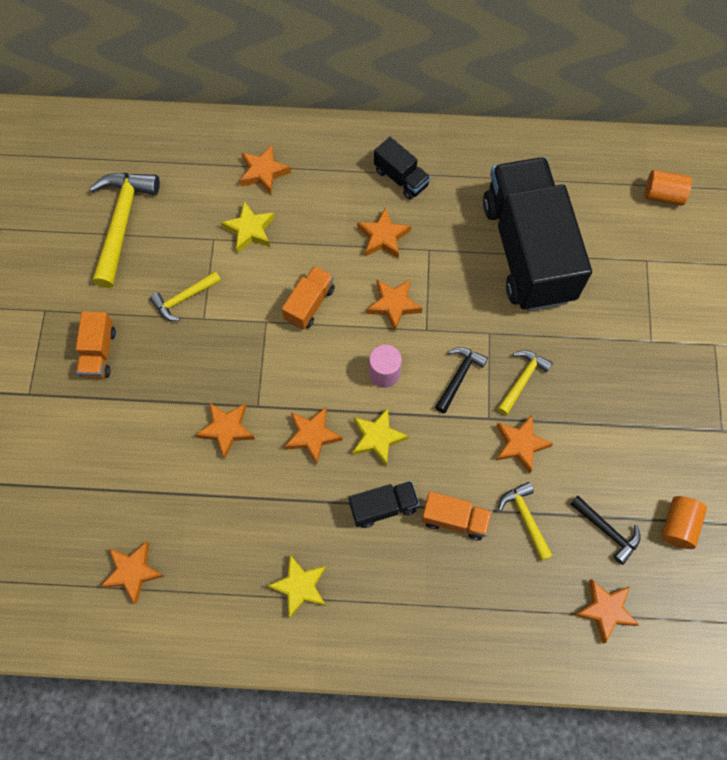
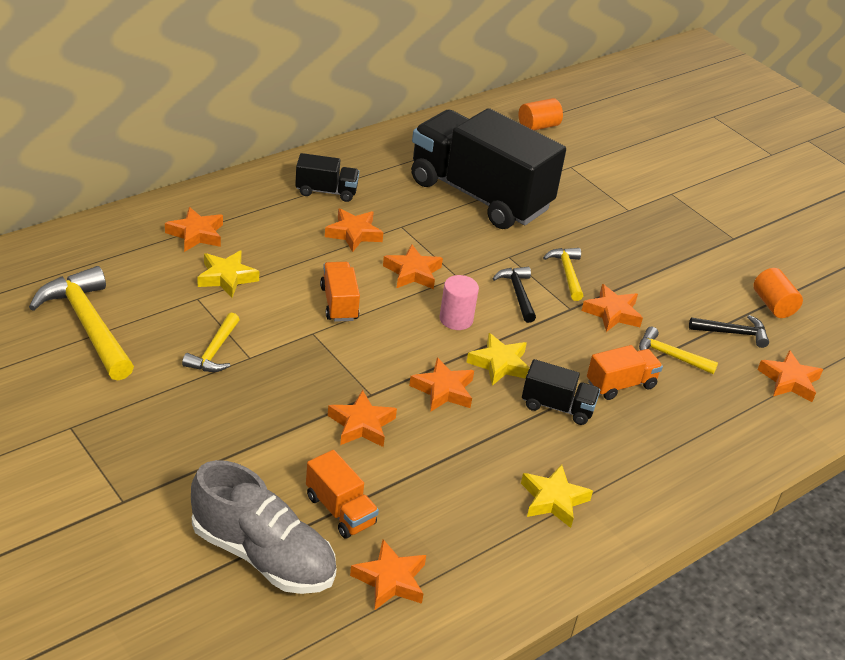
camera: 45 degrees left, 30 degrees down
(74, 495) = (263, 555): none -> grey shoe
(99, 352) = (168, 431): orange truck -> orange truck (340, 510)
(383, 507) = (557, 407): black truck -> black truck turned 75 degrees clockwise

